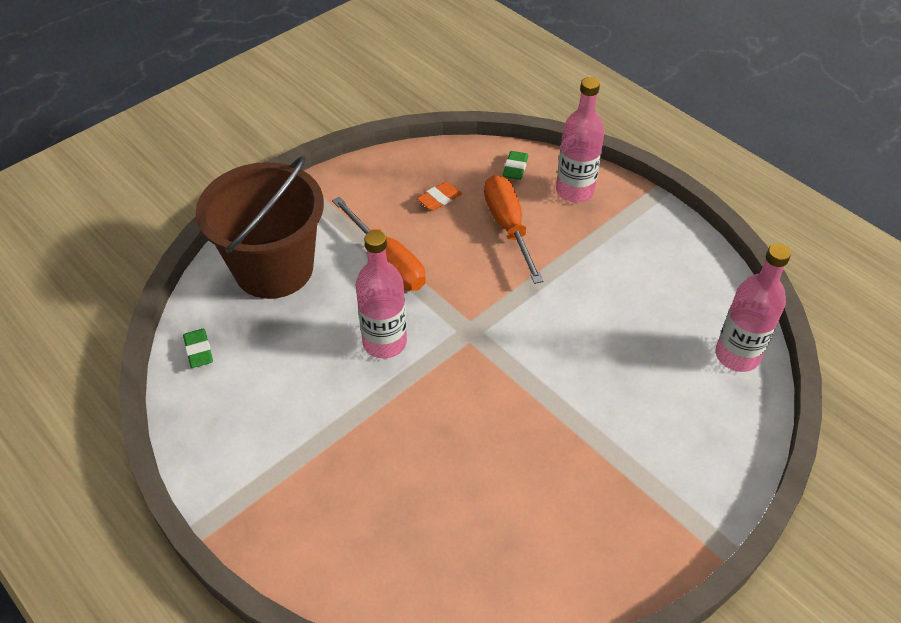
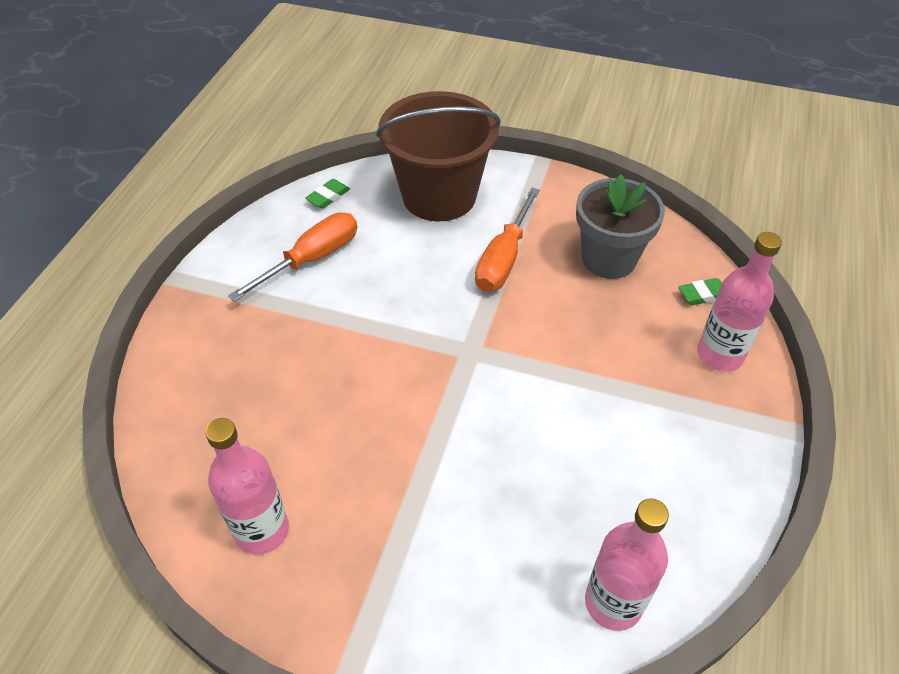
camera: 60 degrees right, 0 degrees up
(384, 342) = (414, 298): pink bottle -> pink bottle (262, 530)
(439, 199) = (608, 259): orange eraser -> grey flower pot
(508, 227) = (620, 323): orange screwdriver -> orange screwdriver (311, 259)

